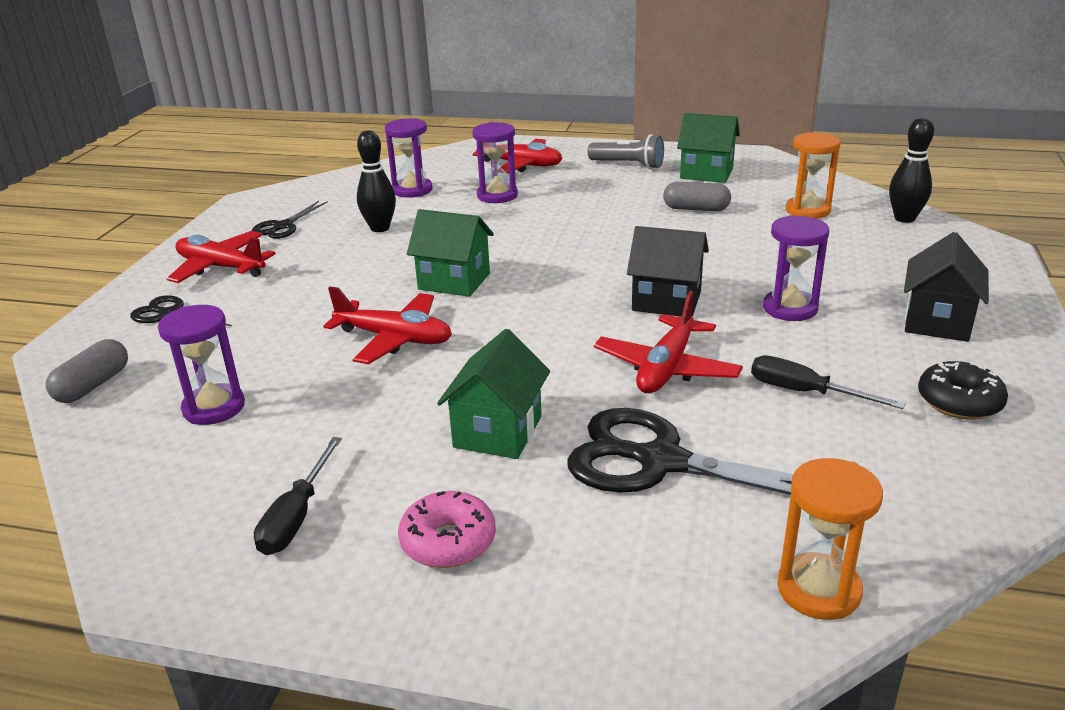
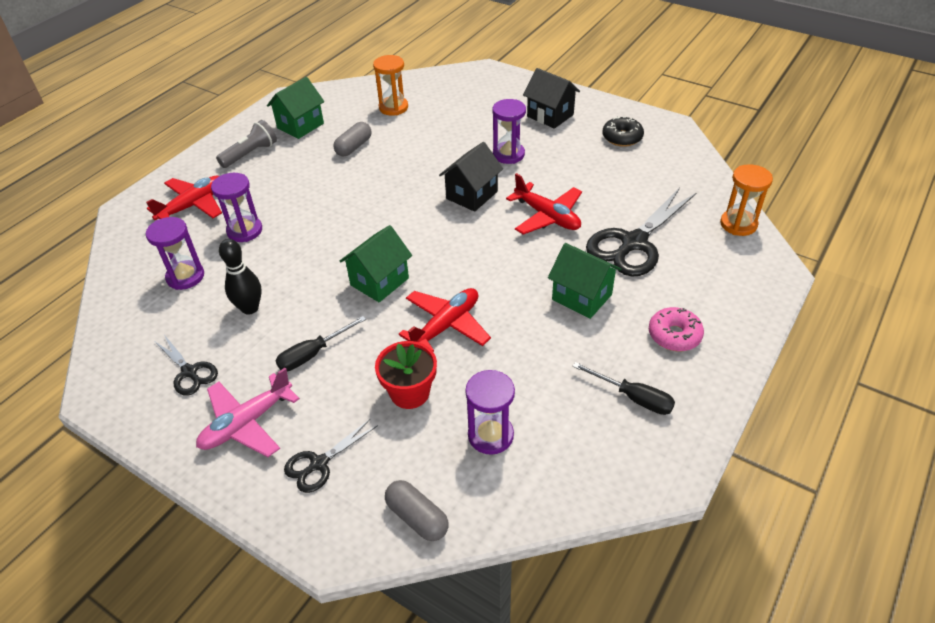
camera: 70 degrees left, 15 degrees up
(221, 267) = (247, 423): red plane -> pink plane
(276, 340) = (410, 392): none -> red flower pot
(805, 392) = (593, 178): black screwdriver -> black screwdriver (313, 354)
(904, 218) = (432, 81): black bowling pin -> none

